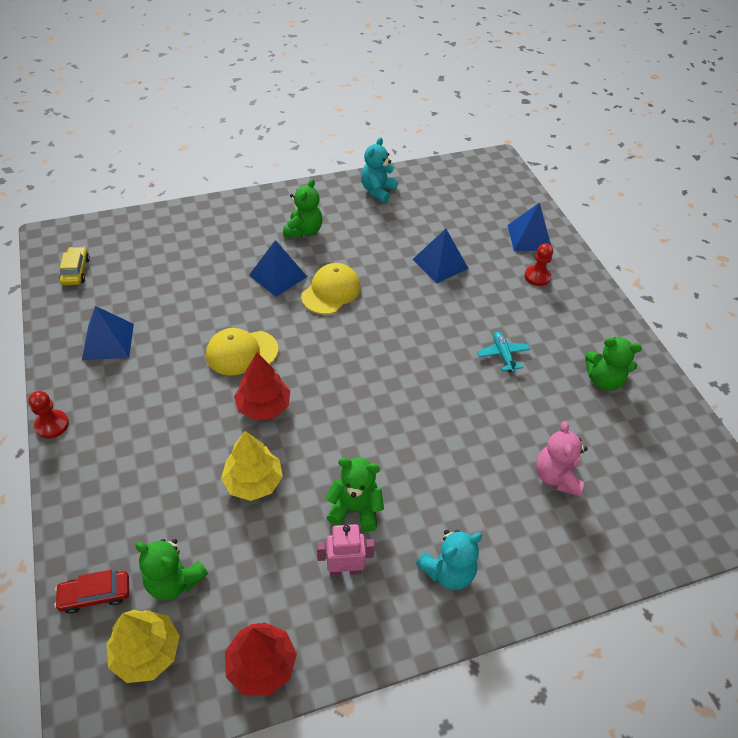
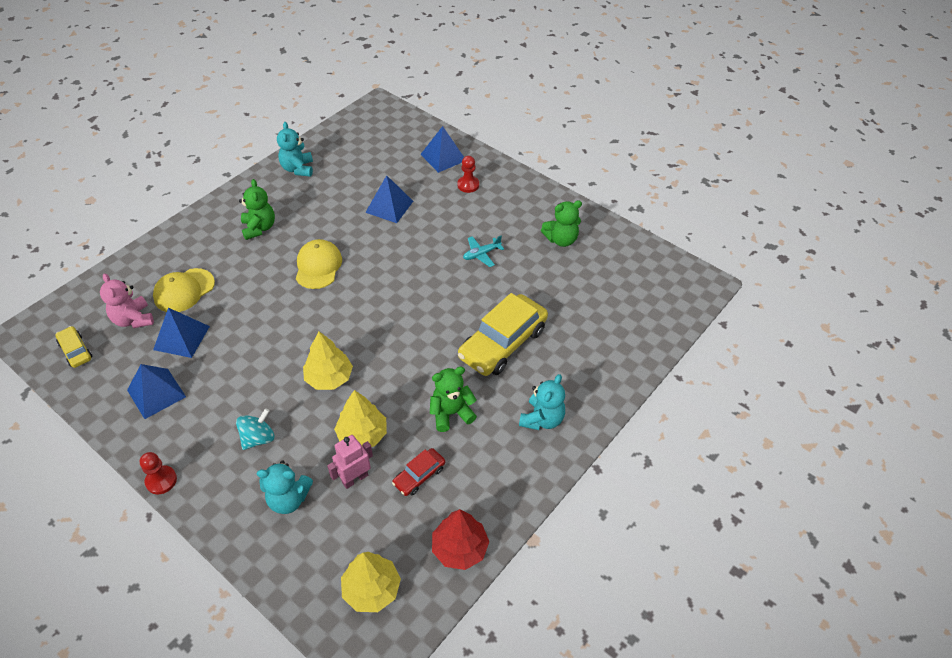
camera: 30 degrees left, 0 degrees up
(95, 594) = (301, 576): red car -> red car (419, 475)
(141, 508) = (288, 499): none -> turquoise teddy bear
(159, 431) = (258, 438): none -> turquoise spinning top
(174, 581) = (355, 533): green teddy bear -> none
(241, 352) = (280, 347): yellow cap -> yellow cap (184, 290)
(263, 406) = (329, 378): red tree -> yellow tree
(278, 276) = (264, 273): blue pyramid -> blue pyramid (181, 338)
(345, 569) = (472, 456): pink robot -> pink robot (355, 478)
(461, 462) = (502, 343): none -> yellow car
(503, 355) = (481, 254): turquoise plane -> turquoise plane turned 75 degrees counterclockwise
(556, 476) = (571, 320): pink teddy bear -> pink teddy bear (133, 319)

